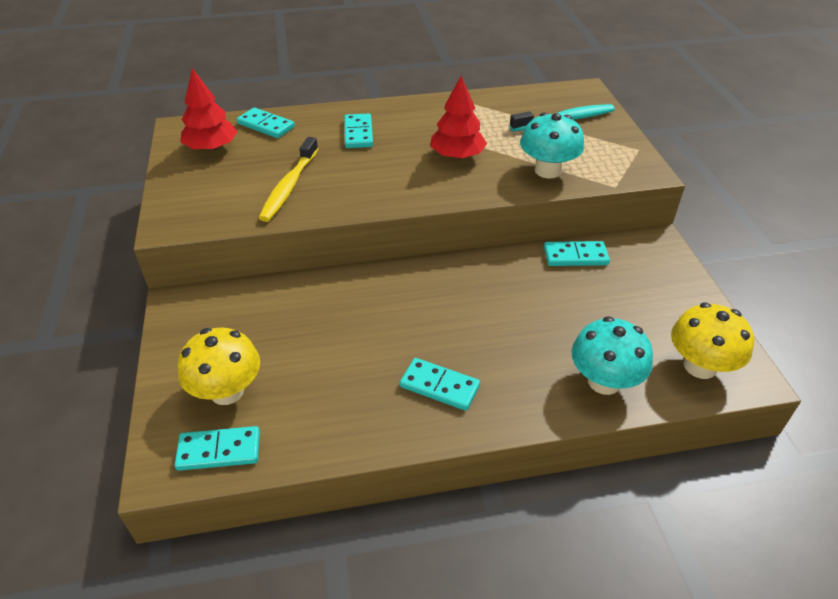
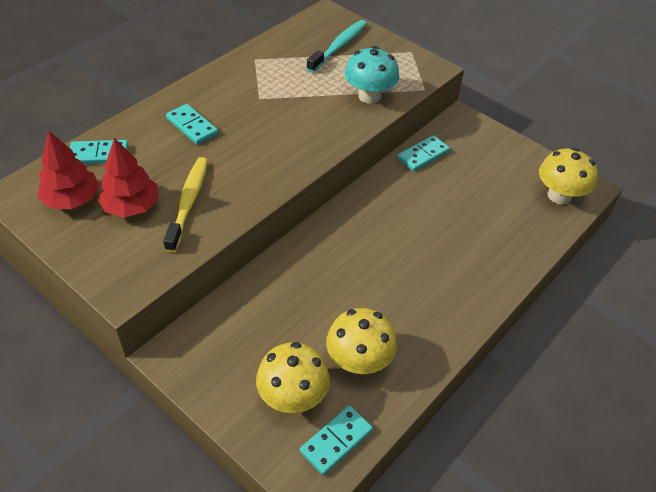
camera: 40 degrees left, 5 degrees up
(289, 186) = (188, 202): yellow toothbrush -> yellow toothbrush turned 150 degrees counterclockwise
(313, 398) = (359, 361): none -> yellow mushroom
(439, 386) = (431, 300): turquoise domino -> none
(457, 156) = (293, 112): red tree -> red tree (131, 206)
(604, 381) = (520, 237): turquoise mushroom -> none

